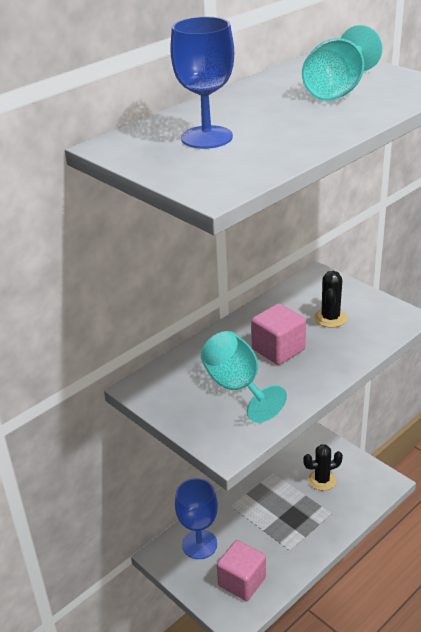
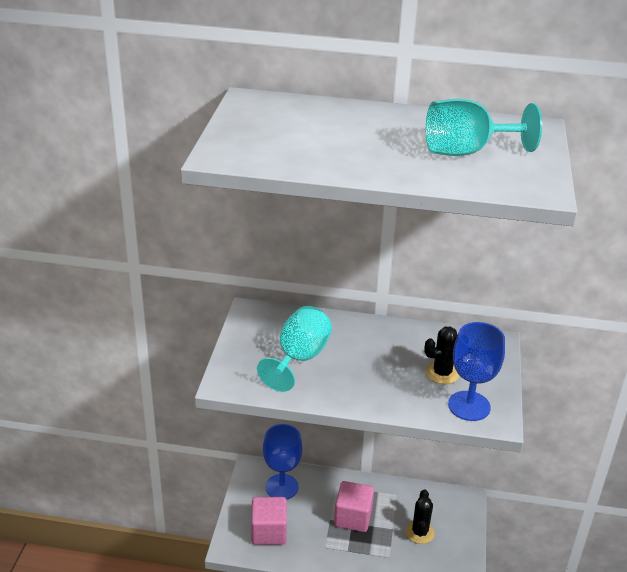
camera: 50 degrees right, 0 degrees up
(206, 137) = (304, 127): blue goblet -> blue goblet (469, 406)
(278, 349) = (367, 361): pink cube -> pink cube (353, 517)
(322, 480) = (420, 532): black cactus -> black cactus turned 60 degrees clockwise

